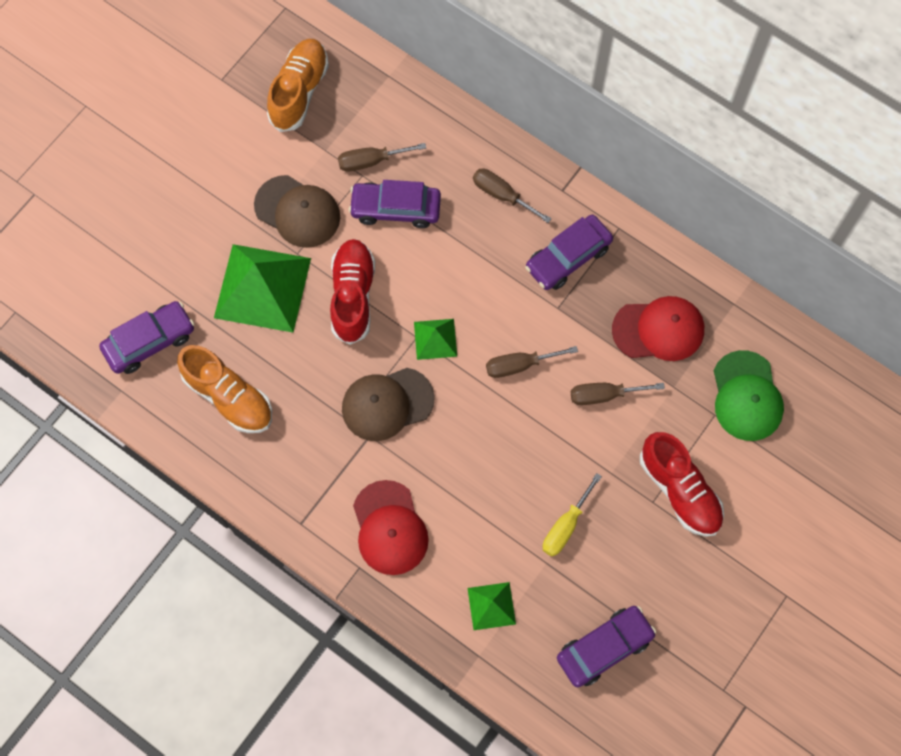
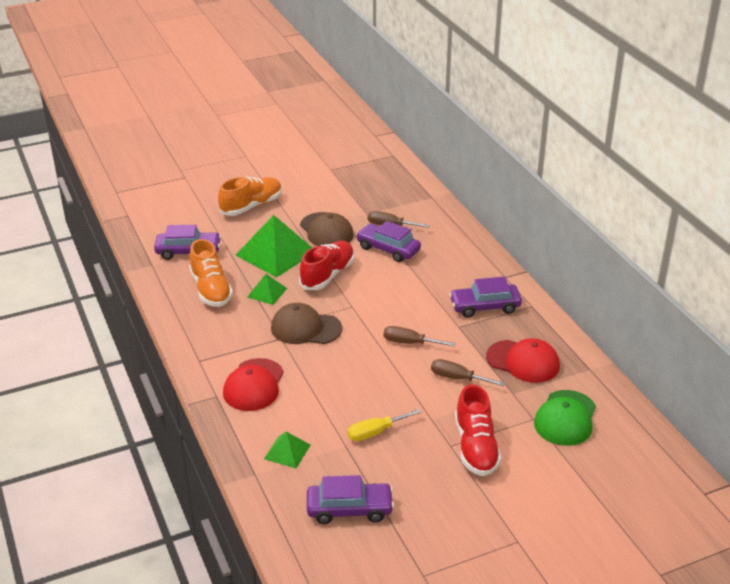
camera: 30 degrees right, 35 degrees down
(299, 92) = (371, 187): orange shoe -> orange shoe (251, 206)
(435, 339) = (363, 311): green pyramid -> green pyramid (267, 292)
(502, 195) = (462, 266): brown screwdriver -> none

